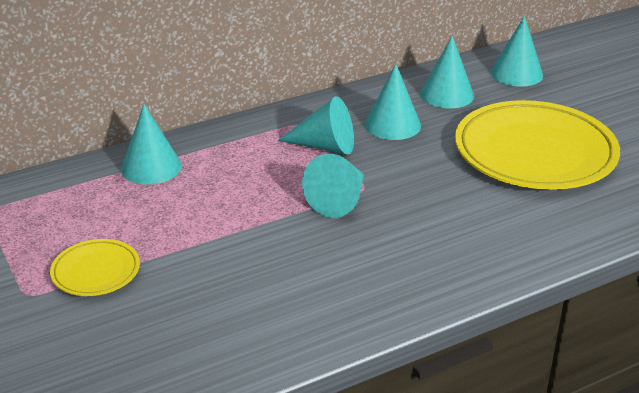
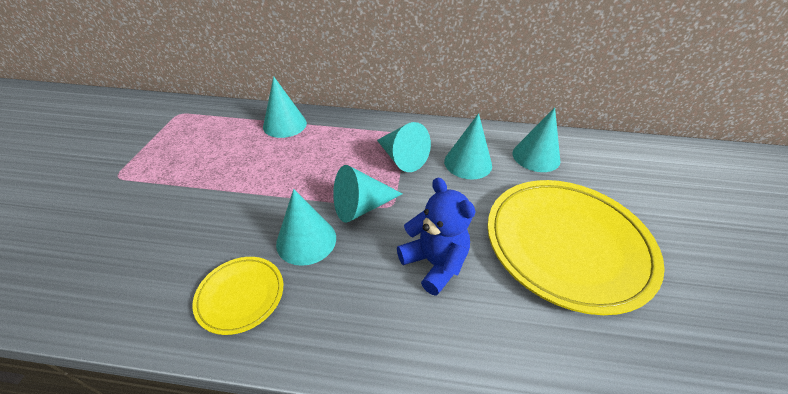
camera: 35 degrees right, 10 degrees up
(96, 271) = (165, 180): yellow plate -> yellow plate (241, 296)
(450, 210) = (434, 263): none -> blue teddy bear
(516, 73) = (615, 163): turquoise cone -> turquoise cone (306, 240)

